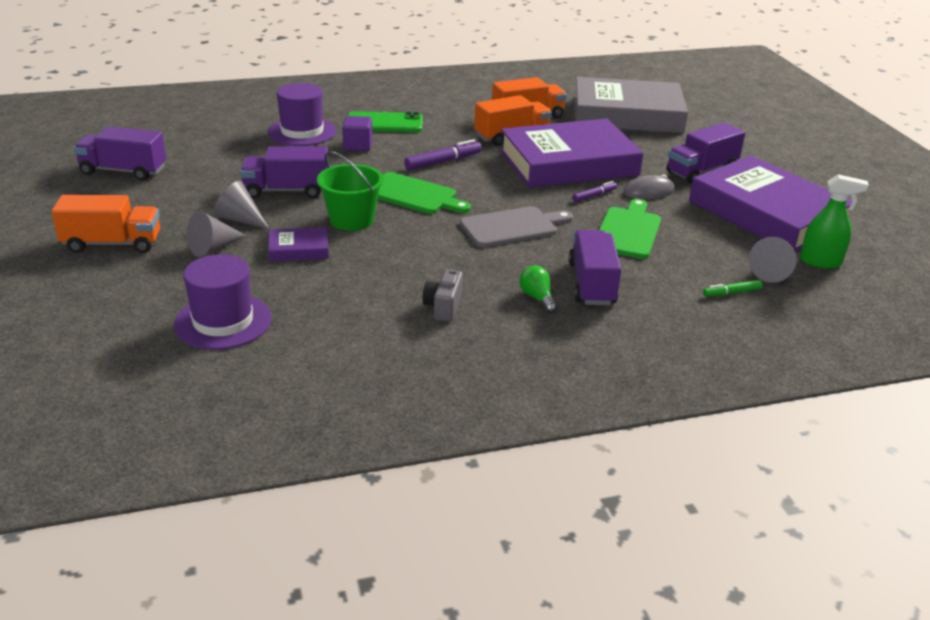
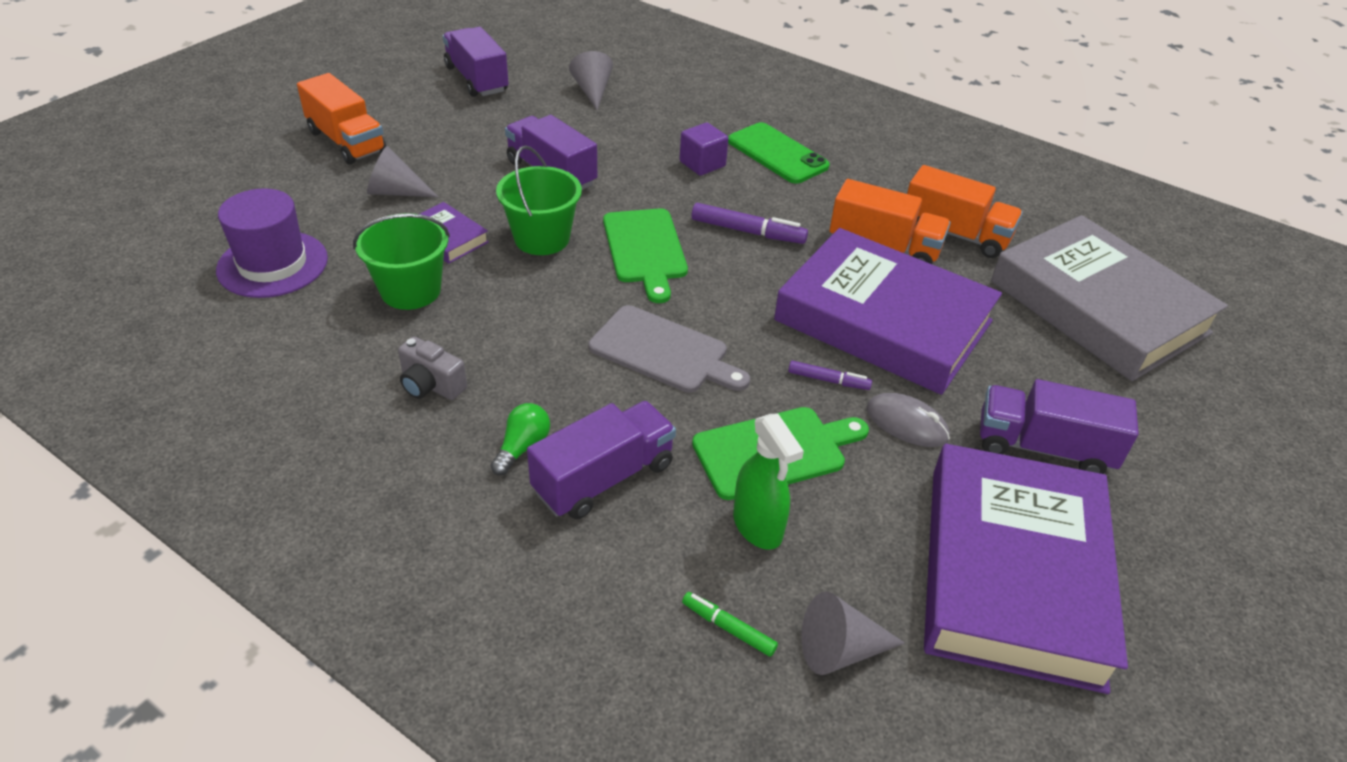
camera: 50 degrees right, 10 degrees up
(240, 219) = (464, 178): grey cone -> grey cone (592, 91)
(302, 132) = (682, 120): purple hat -> none
(337, 281) = (411, 290): none -> green bucket
(443, 307) = (431, 385): grey camera -> grey camera turned 120 degrees counterclockwise
(820, 262) = (941, 701): green spray bottle -> green spray bottle (758, 526)

